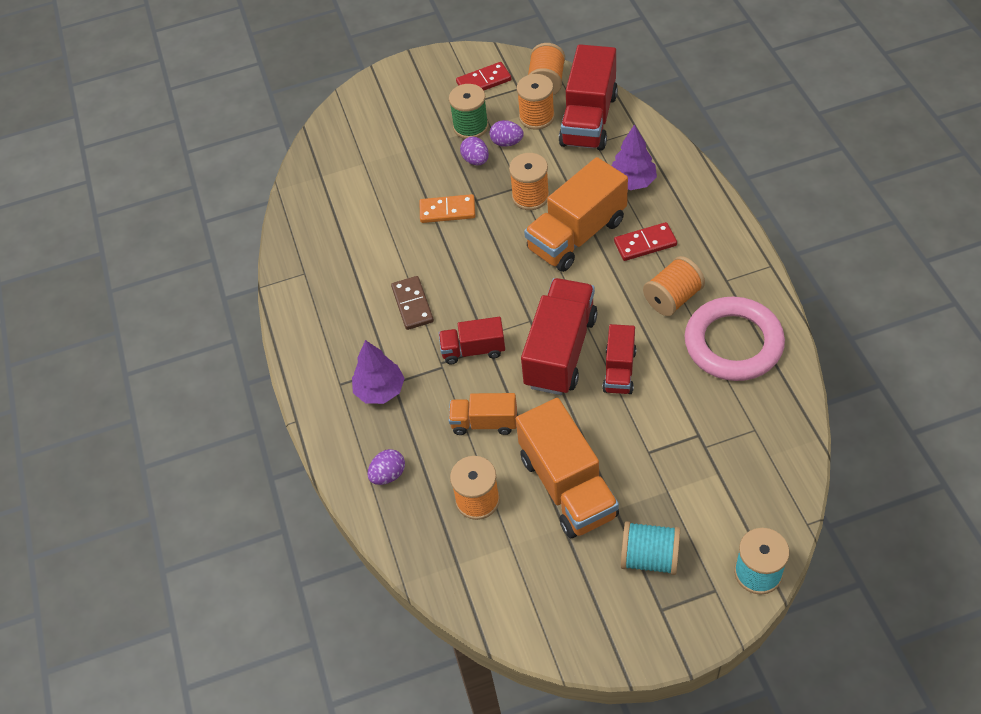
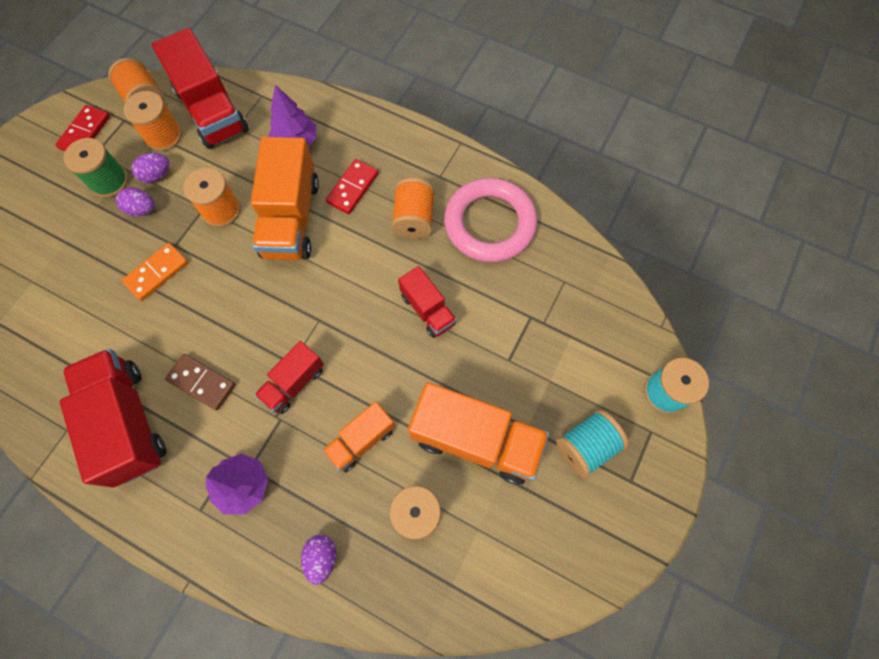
camera: 50 degrees left, 15 degrees up
(560, 351) = (367, 328): red truck -> red truck (128, 422)

